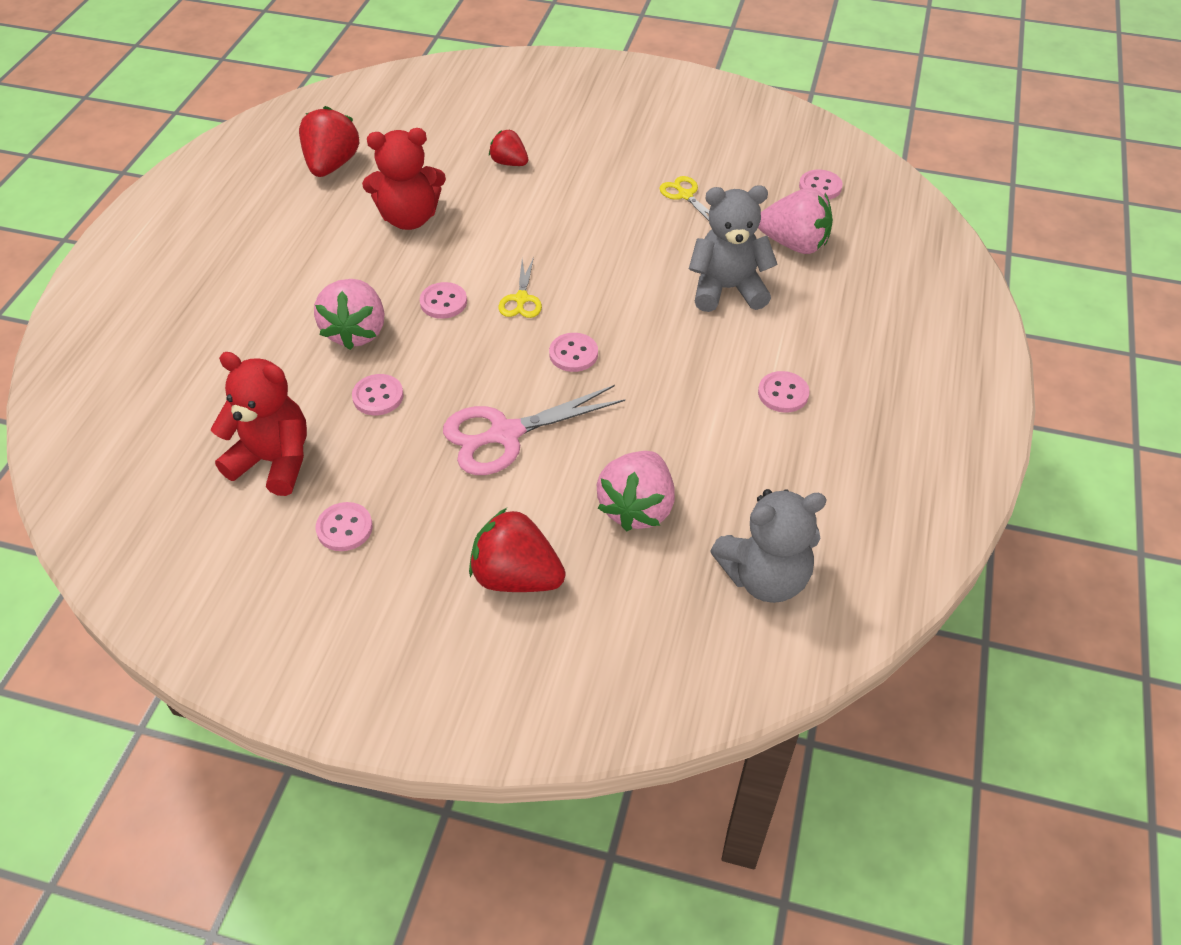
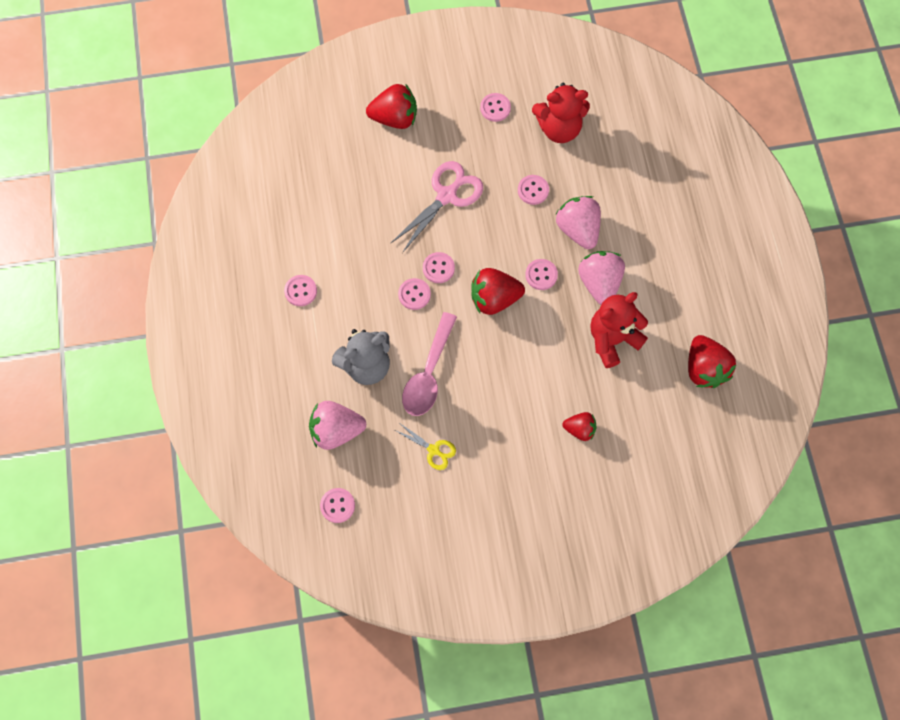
camera: 155 degrees right, 20 degrees up
(521, 299) = (494, 299): yellow scissors -> red strawberry
(624, 337) = (414, 294): none -> pink button
(637, 508) = (353, 180): pink strawberry -> pink strawberry (599, 283)
(652, 257) = (428, 373): none -> pink spoon
(765, 577) = (271, 168): grey teddy bear -> none

